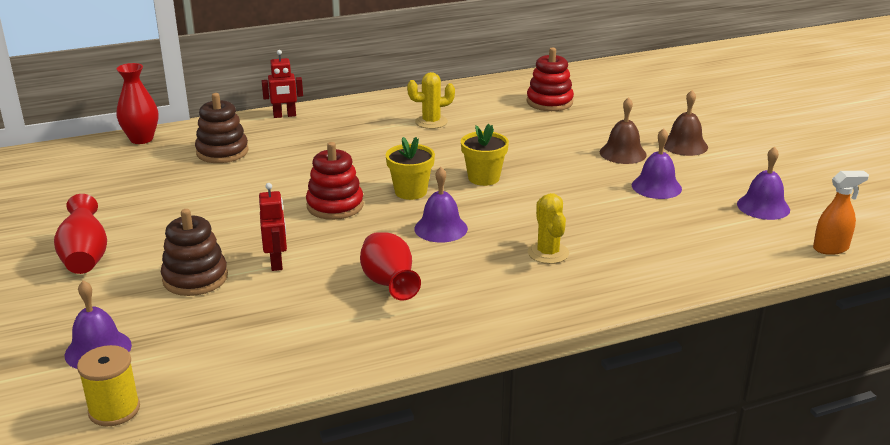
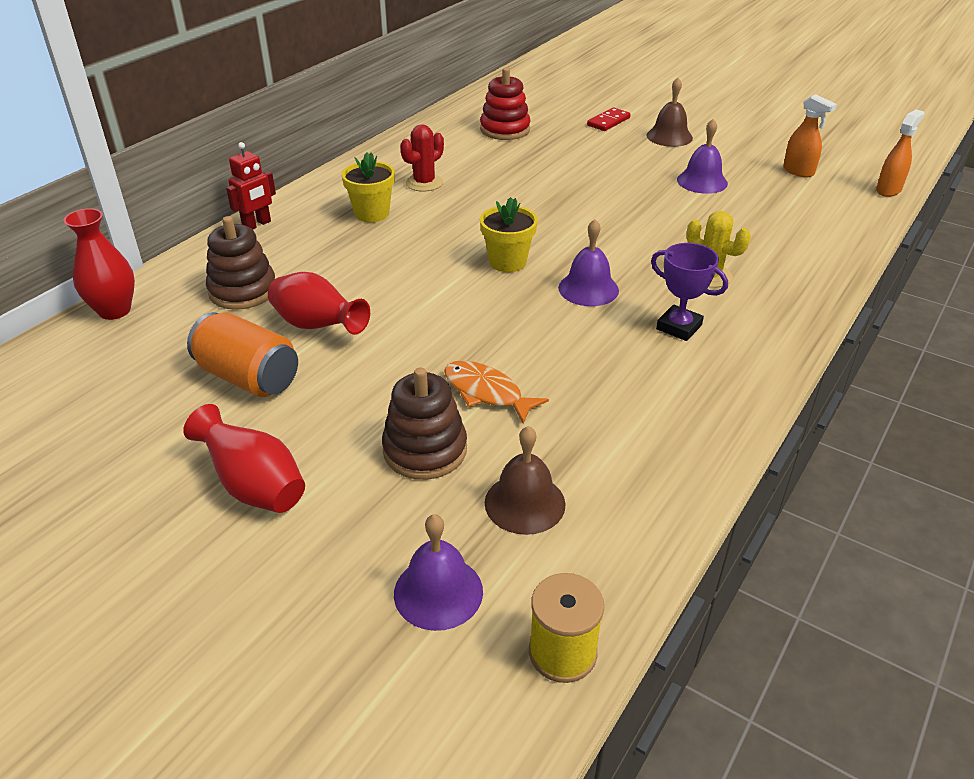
camera: 35 degrees left, 10 degrees up
(159, 201) = (248, 378): none -> orange can
(277, 263) = (486, 392): red robot -> orange fish
(335, 206) = (455, 305): red stacking toy -> none
(389, 284) = (625, 366): red vase -> red vase (317, 326)
(431, 122) = (424, 183): yellow cactus -> red cactus
(467, 276) = (679, 327): none -> purple trophy
(483, 178) = (553, 223): yellow flower pot -> yellow flower pot (372, 214)
(623, 153) = (633, 159): brown bell -> brown bell (525, 503)
(647, 119) = (608, 122): none -> red domino
(763, 206) = (798, 171): purple bell -> orange spray bottle

